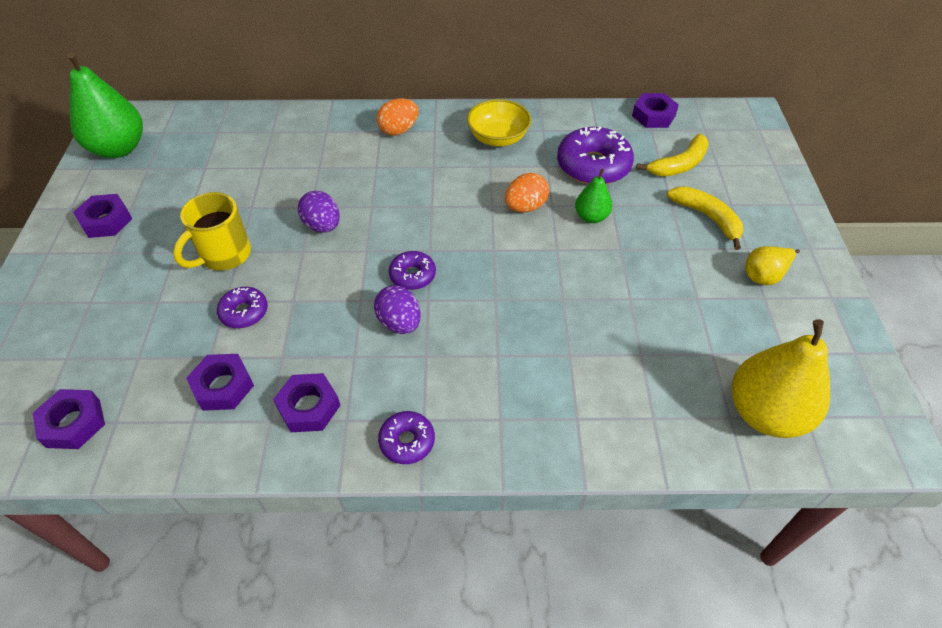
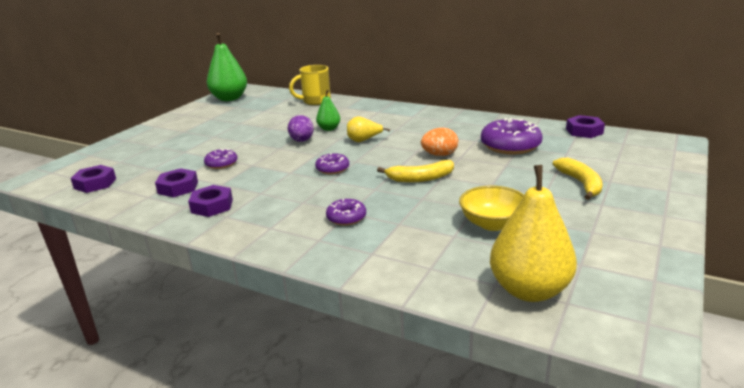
camera: 30 degrees right, 25 degrees down
(106, 221) = (194, 120): purple nut -> none
(224, 255) = (236, 142): yellow mug -> yellow mug (315, 101)
(399, 130) = (390, 113): orange egg -> none
(399, 323) = (302, 186): purple egg -> none
(407, 441) = (250, 233): purple donut -> purple donut (346, 218)
(498, 138) = (452, 125): yellow bowl -> yellow bowl (492, 223)
(591, 217) = (484, 167): green pear -> green pear (329, 129)
(679, 165) = (582, 155): yellow banana -> yellow banana (420, 178)
(764, 275) = (603, 220): yellow pear -> yellow pear (364, 140)

